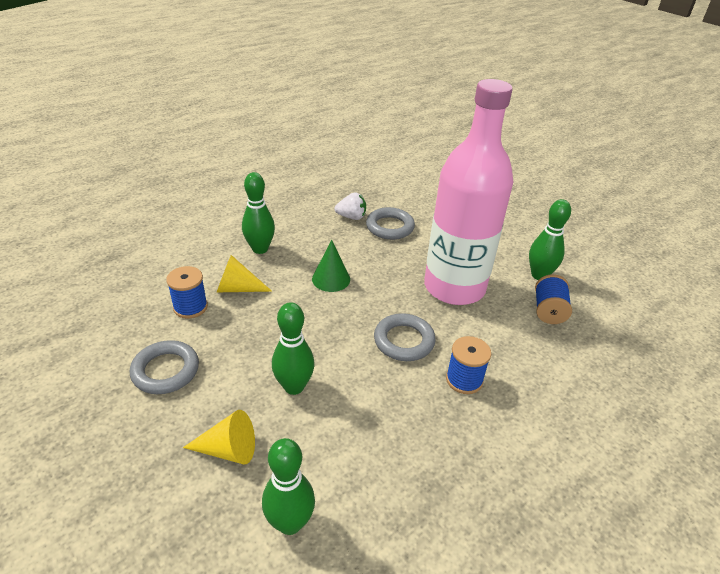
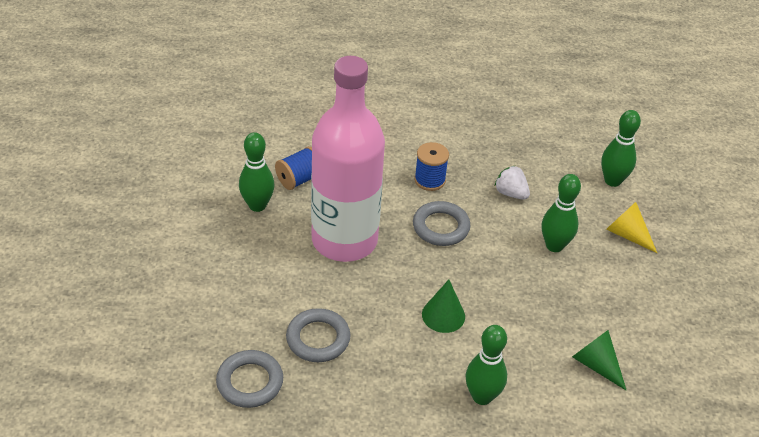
camera: 140 degrees left, 5 degrees up
(165, 371) = (646, 314): grey ring -> grey ring (250, 382)
(190, 307) = (596, 364): blue spool -> green cone
(238, 288) = (539, 359): yellow cone -> none
(351, 217) = (342, 380): white strawberry -> white strawberry (511, 193)

